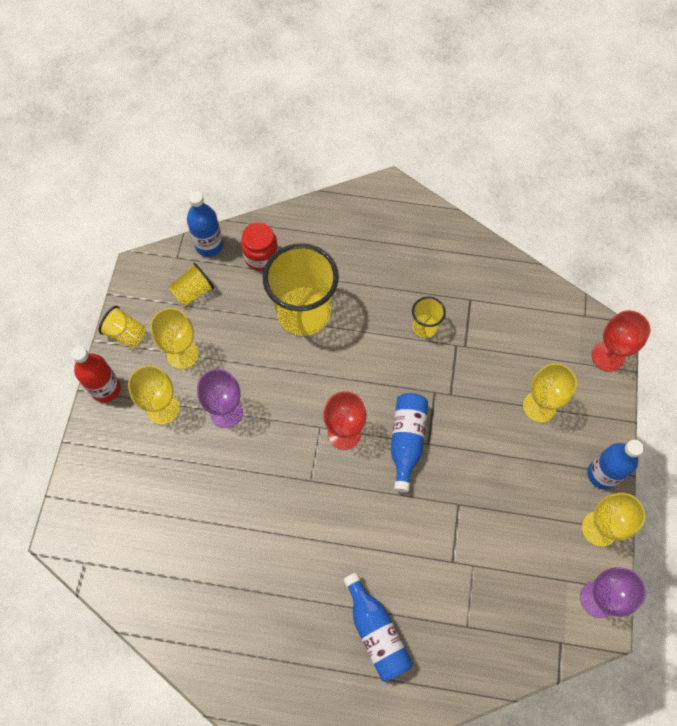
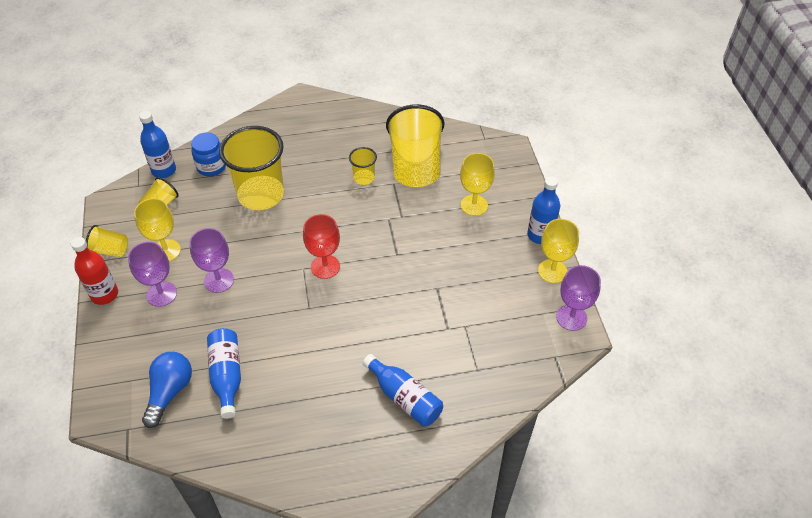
camera: 20 degrees left, 15 degrees down
(138, 534) = (170, 392): none -> blue light bulb
(163, 408) = (161, 294): yellow goblet -> purple goblet
(261, 257) = (211, 167): red jar -> blue jar
(406, 441) = (378, 257): blue bottle -> blue bottle (227, 376)
(490, 328) = (415, 165): none -> yellow cup
(607, 356) = (512, 159): red goblet -> none

